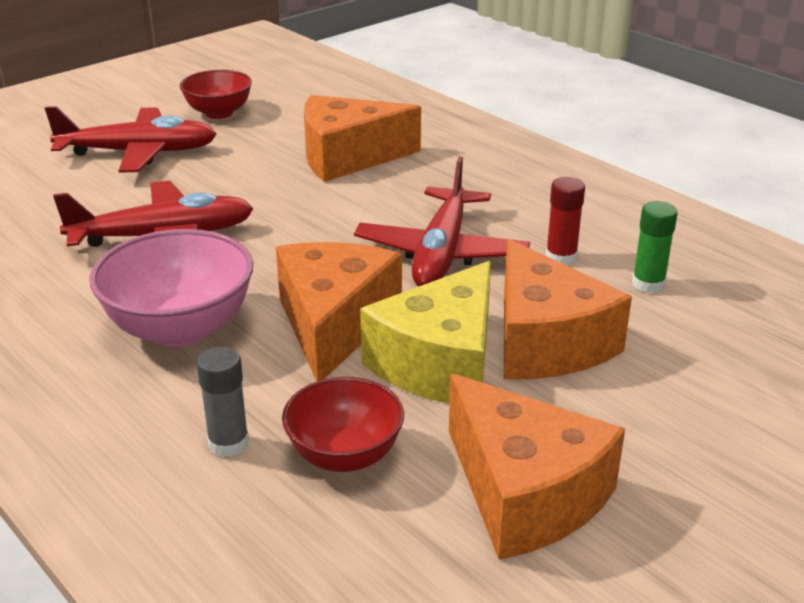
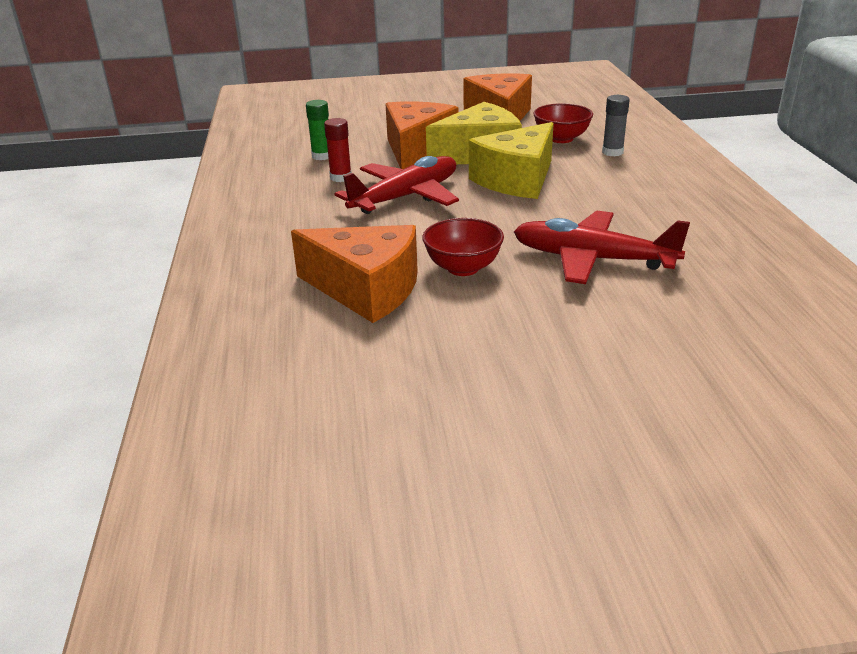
camera: 145 degrees left, 0 degrees up
(138, 152) = (570, 367): red plane -> none
(180, 329) = (611, 199): pink bowl -> none
(219, 113) = (430, 406): red bowl -> red bowl (463, 268)
(334, 325) = (517, 180): orange cheese -> yellow cheese

